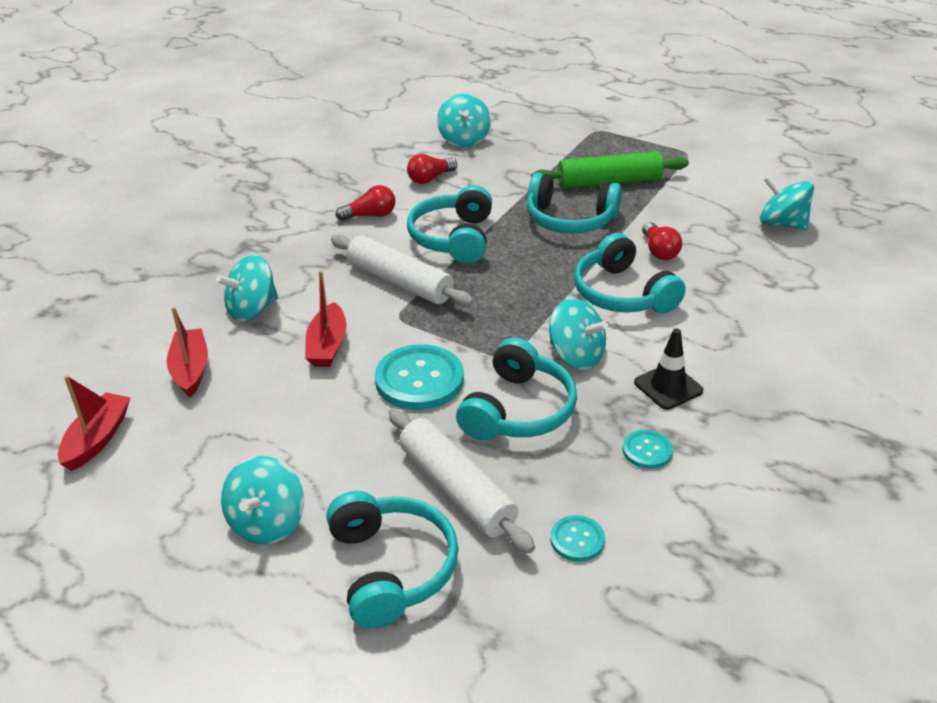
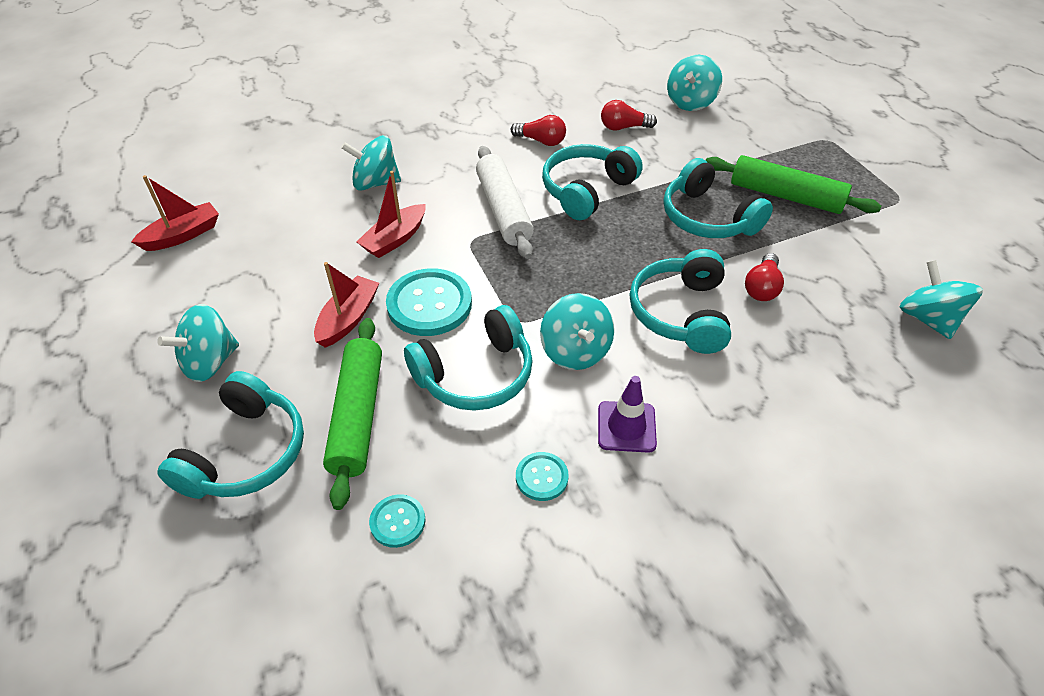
camera: 35 degrees right, 10 degrees up
(190, 370) = (288, 212): red boat -> red boat (348, 319)
(456, 489) = (357, 416): white rolling pin -> green rolling pin
(668, 387) = (626, 427): black traffic cone -> purple traffic cone

